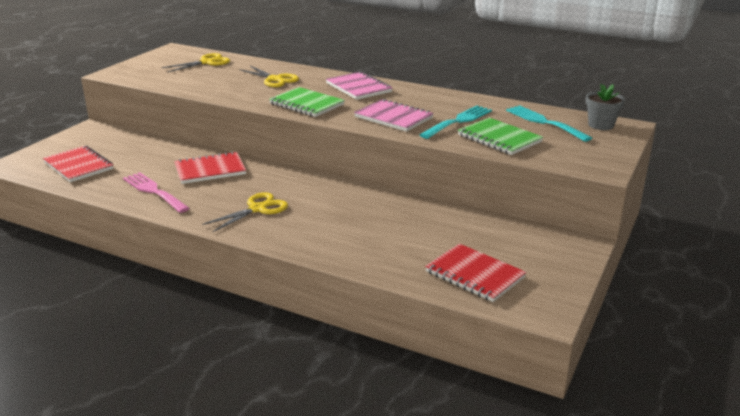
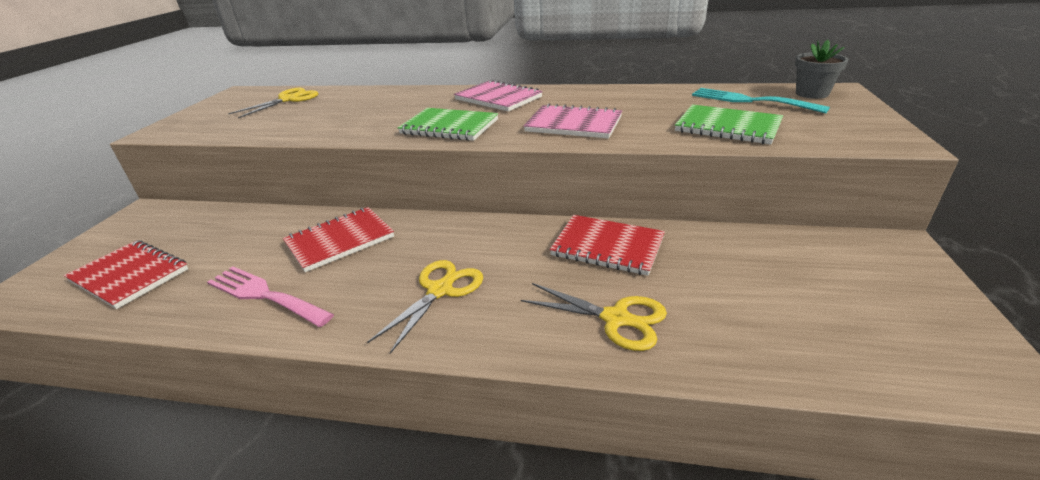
camera: 15 degrees left, 5 degrees up
(275, 79) = (387, 105): yellow scissors -> yellow scissors (616, 319)
(458, 121) = (655, 115): turquoise fork -> none
(474, 275) = (834, 333): red notebook -> red notebook (607, 247)

